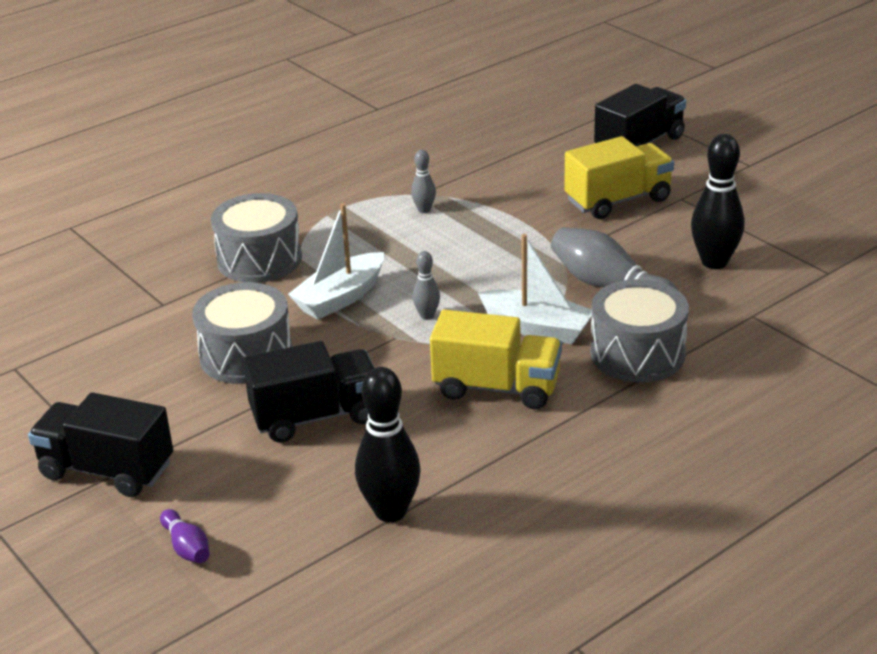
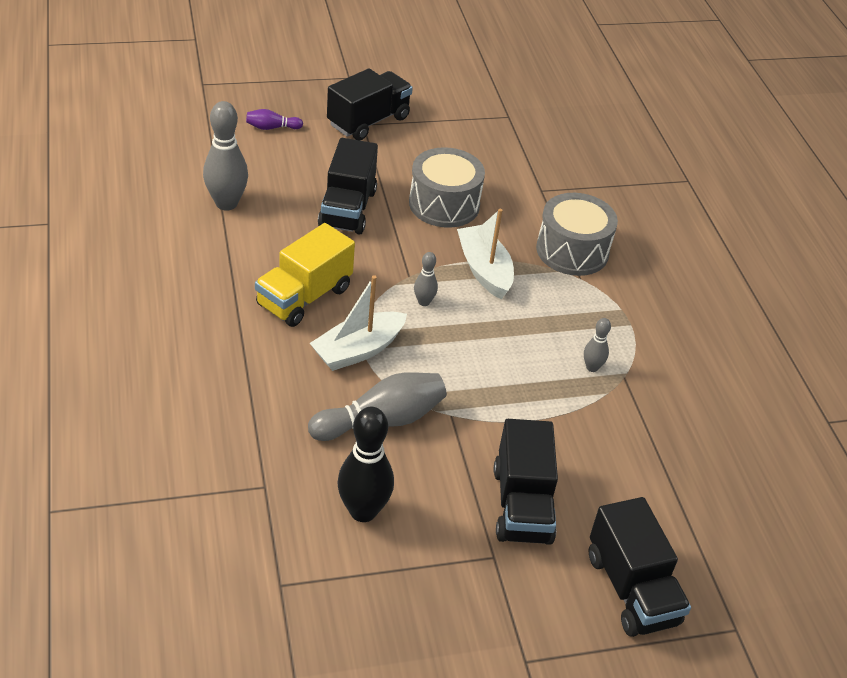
camera: 110 degrees right, 10 degrees up
(390, 511) = (226, 203): black bowling pin -> grey bowling pin
(618, 200) = (522, 505): yellow truck -> black truck
(637, 353) = (277, 387): grey drum -> none

